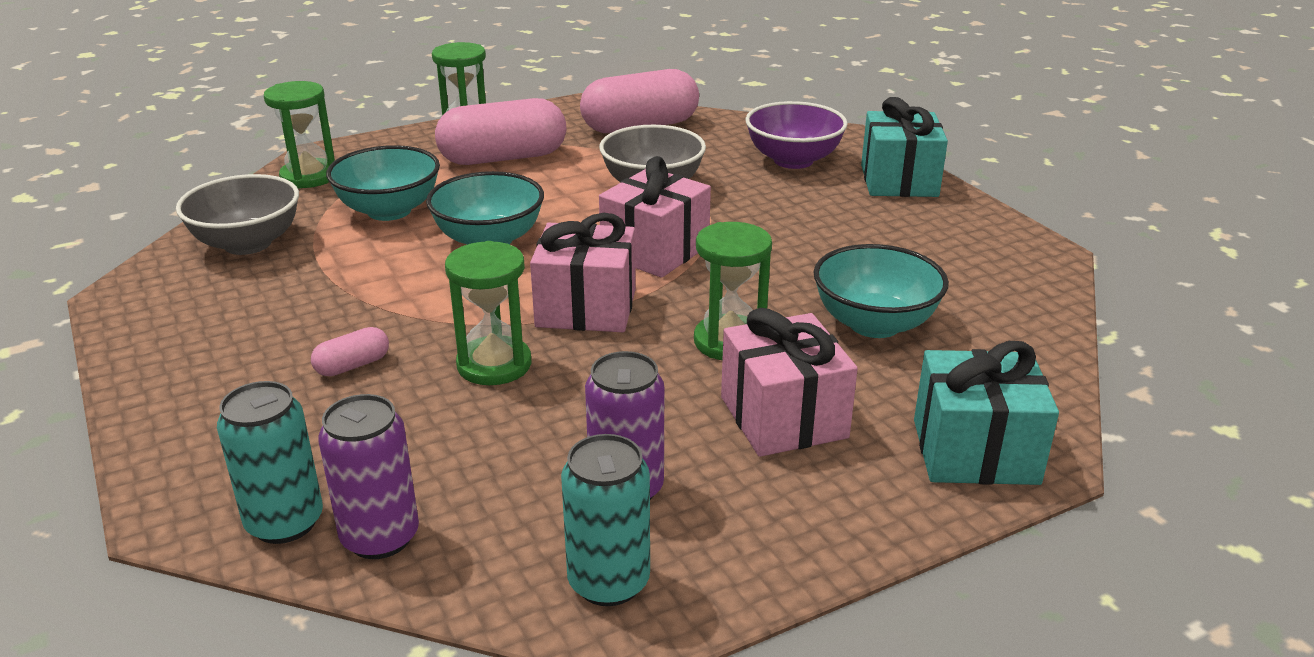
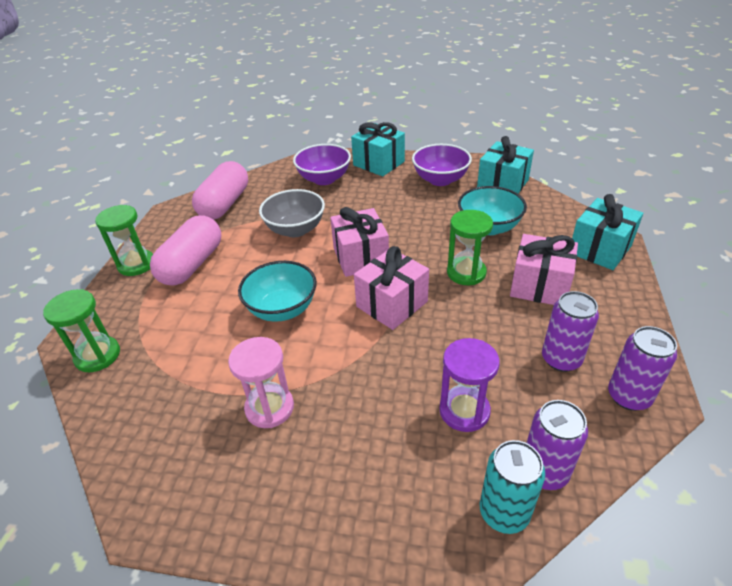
camera: 50 degrees left, 10 degrees up
(248, 243) = (154, 420): grey bowl -> none
(321, 298) = (269, 408): none -> pink hourglass
(353, 365) = (363, 421): pink capsule -> none
(389, 210) = (195, 336): turquoise bowl -> none
(436, 434) = (464, 411): none -> purple hourglass
(494, 364) = (415, 360): green hourglass -> none
(608, 582) = (628, 396): turquoise can -> purple can
(939, 241) = (440, 180): none -> purple bowl
(1019, 298) = (502, 185): none -> turquoise gift

